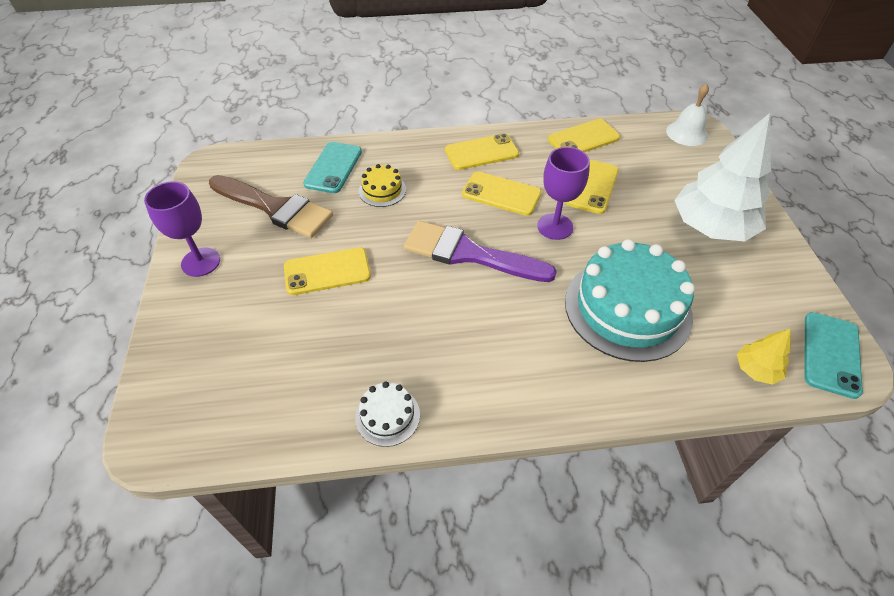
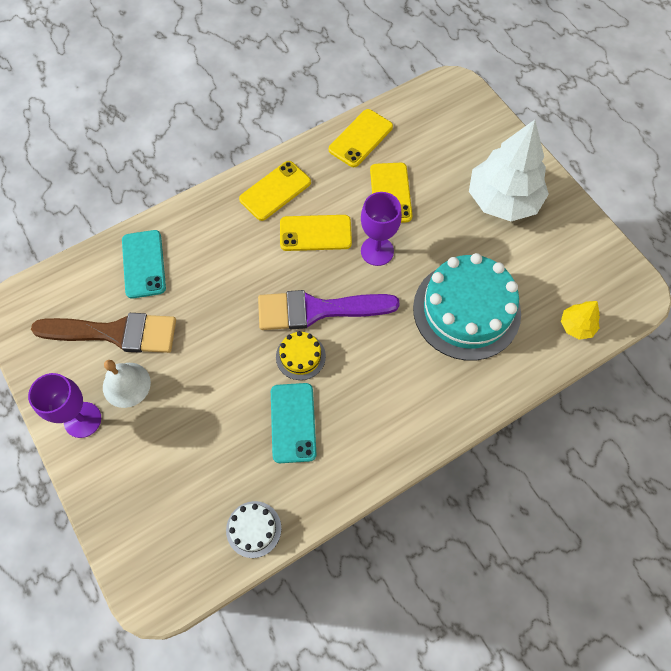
camera: 25 degrees left, 15 degrees up
(327, 271) = (204, 380): yellow phone -> none
(382, 190) = (205, 272): yellow cake -> yellow cake (300, 356)
(387, 416) = (327, 488): white cake -> white cake (253, 529)
(686, 133) = (448, 97): white bell -> white bell (126, 384)
(831, 354) = (623, 289): turquoise phone -> turquoise phone (293, 422)

